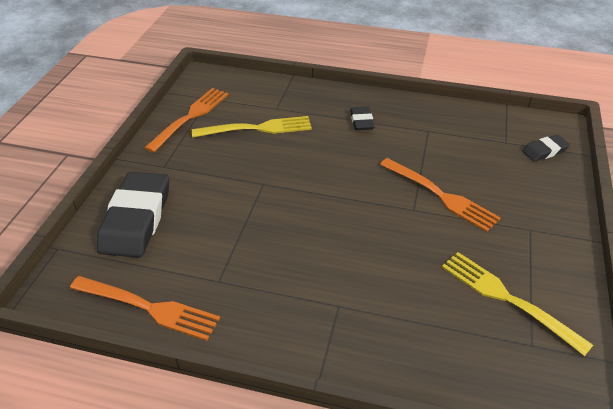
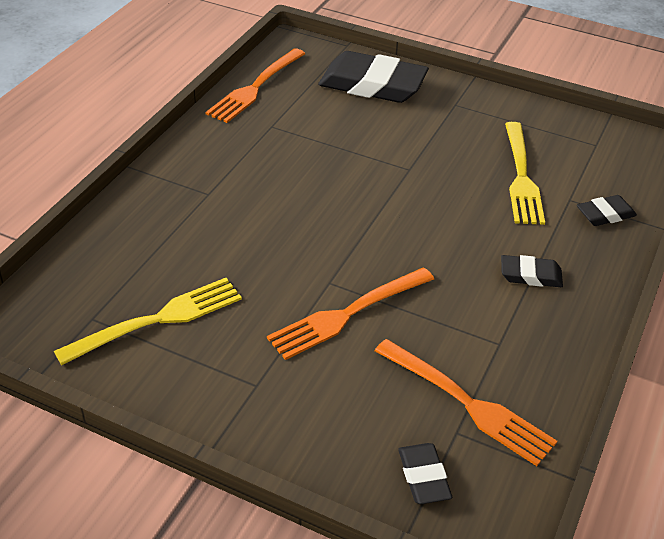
camera: 100 degrees right, 0 degrees up
(190, 117) = (552, 127): orange fork -> orange fork (468, 404)
(288, 94) = (605, 214): none -> black eraser

